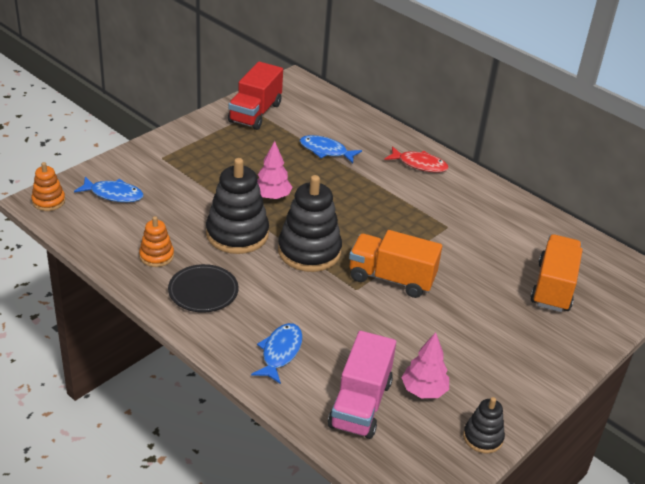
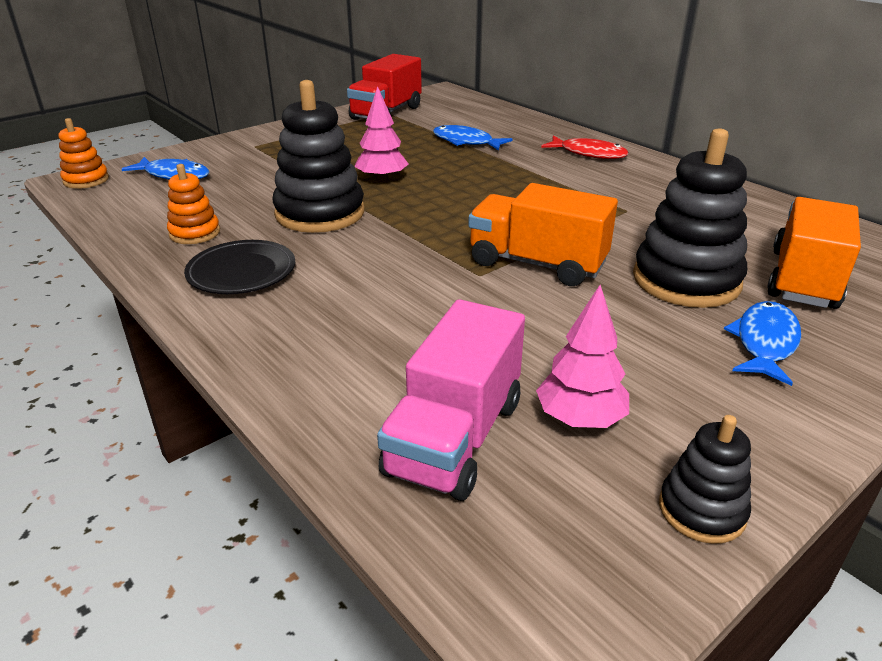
camera: 10 degrees right, 5 degrees down
(280, 352) = (331, 352): blue fish -> blue fish (764, 342)
(309, 251) = (417, 232): black stacking toy -> black stacking toy (686, 280)

